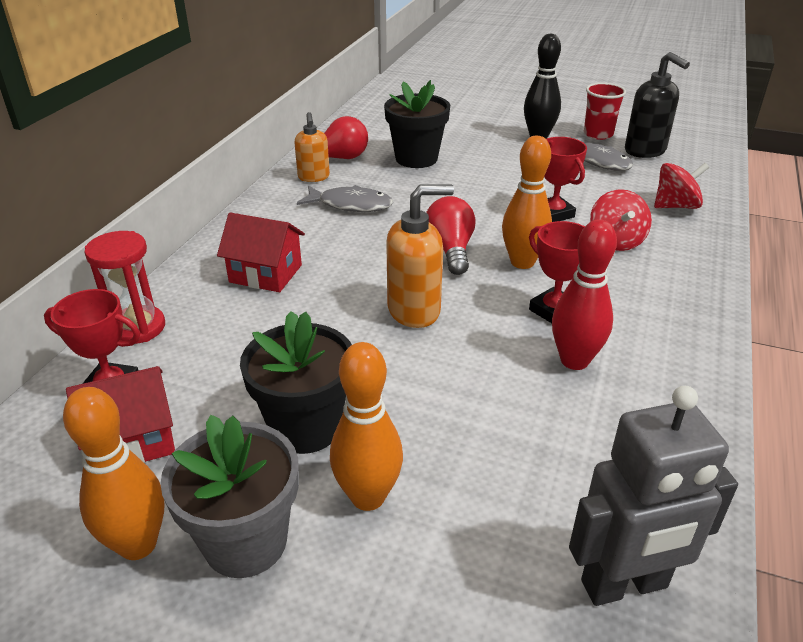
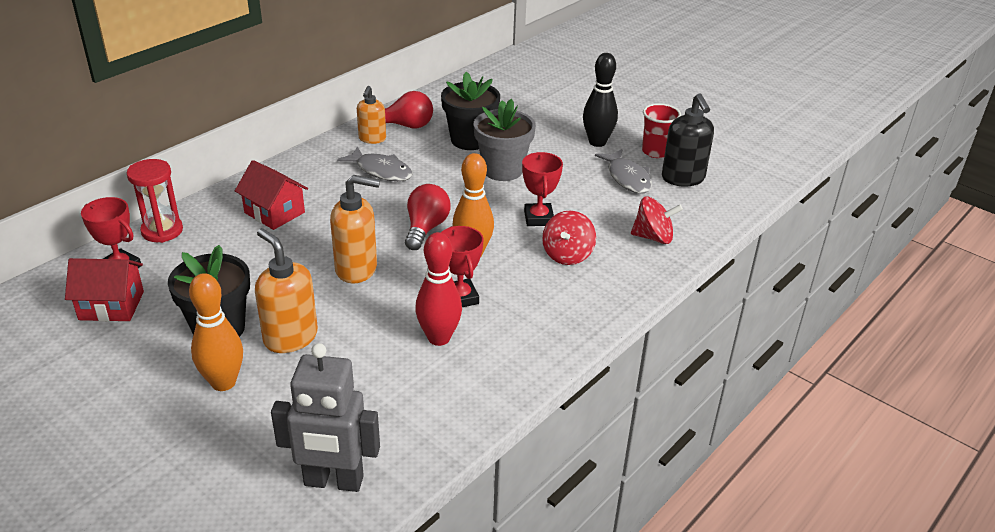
camera: 20 degrees right, 0 degrees up
(138, 544) = (75, 367): orange bowling pin -> none
(245, 542) = (134, 385): grey flower pot -> grey flower pot (502, 170)
(405, 411) = (290, 337): none -> orange soap dispenser

